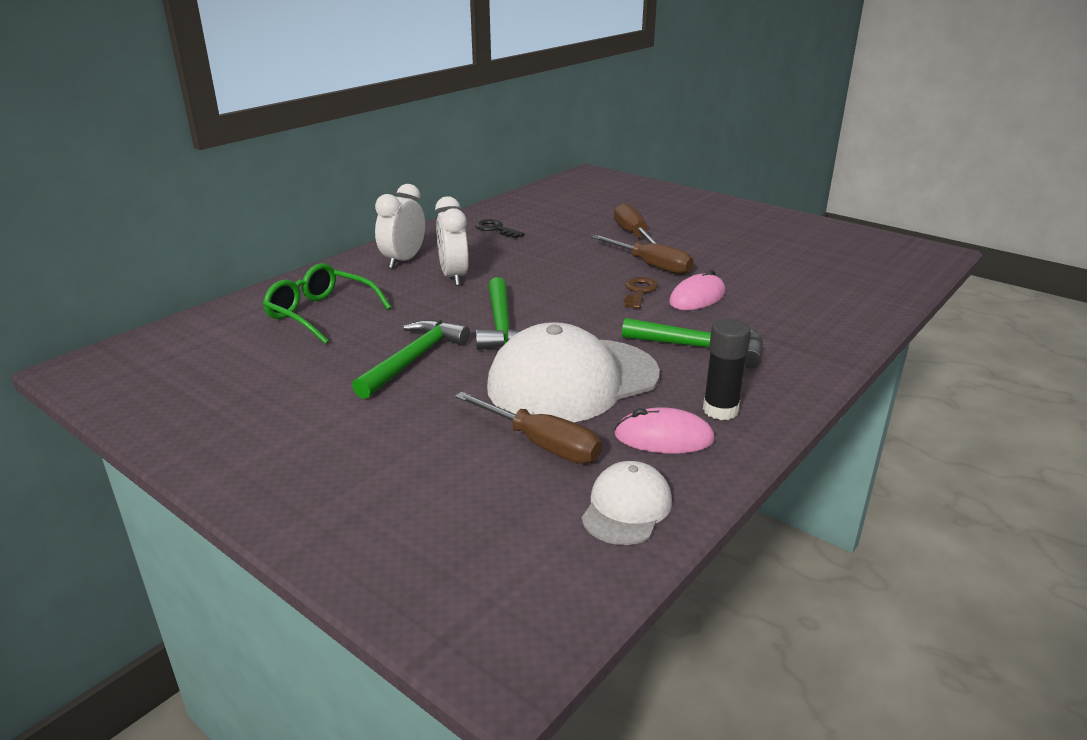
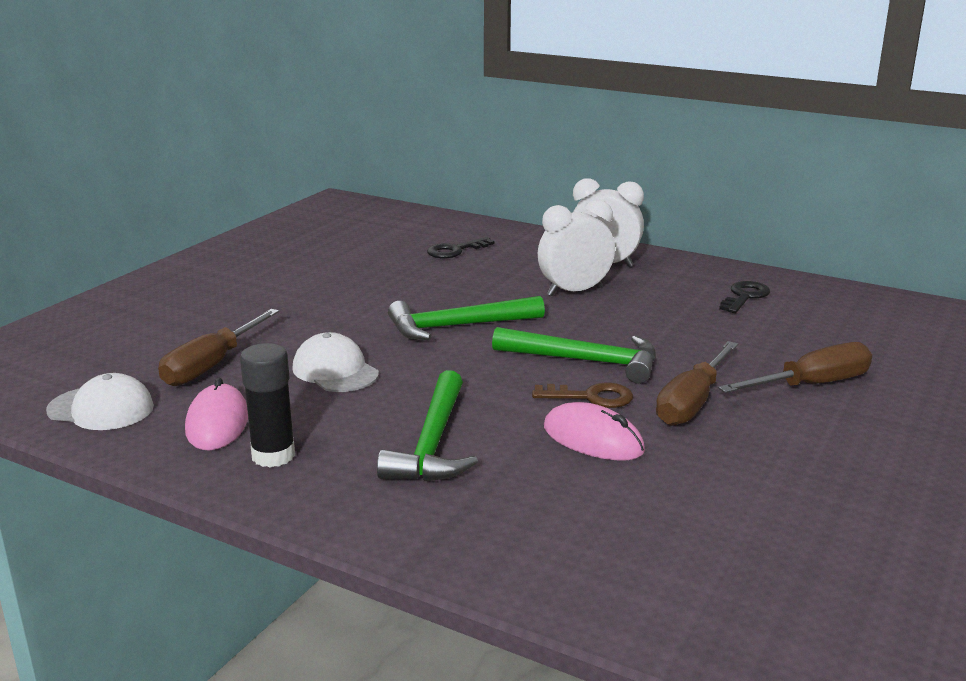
camera: 80 degrees right, 5 degrees down
(320, 313) = (455, 250): green glasses -> black key
(413, 359) = (369, 297): green hammer -> green hammer (585, 361)
(573, 381) = (335, 371): white cap -> white cap, size x0.50

